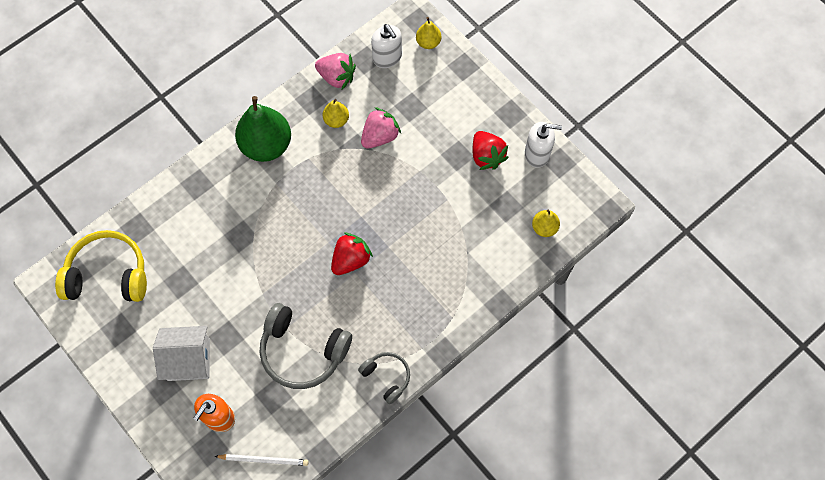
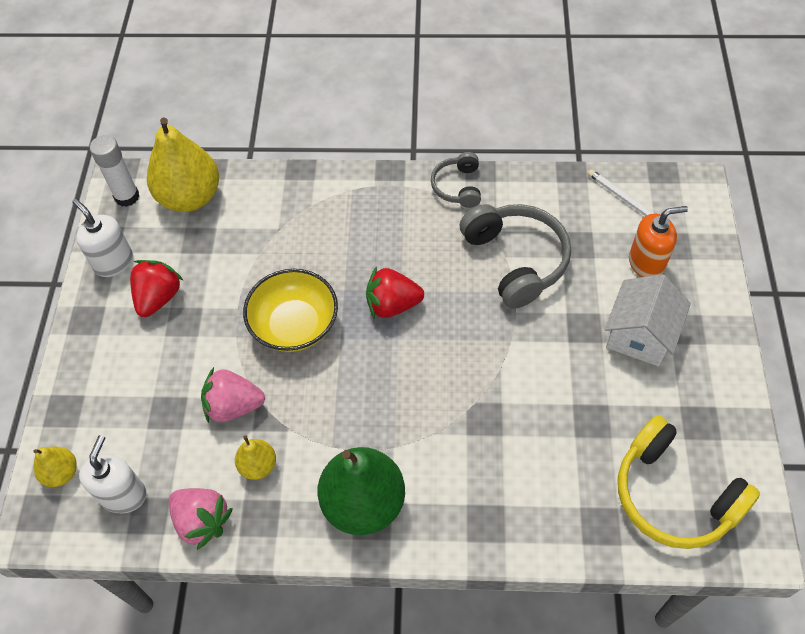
camera: 135 degrees left, 10 degrees down
(188, 359) = (640, 335): white house -> white house turned 75 degrees clockwise
(337, 77) = (202, 521): pink strawberry -> pink strawberry turned 150 degrees clockwise
(394, 203) = (294, 325): none -> yellow bowl
(544, 228) = (190, 197): yellow pear -> yellow pear, size x2.05
(582, 196) = (127, 197): none -> white glue stick

